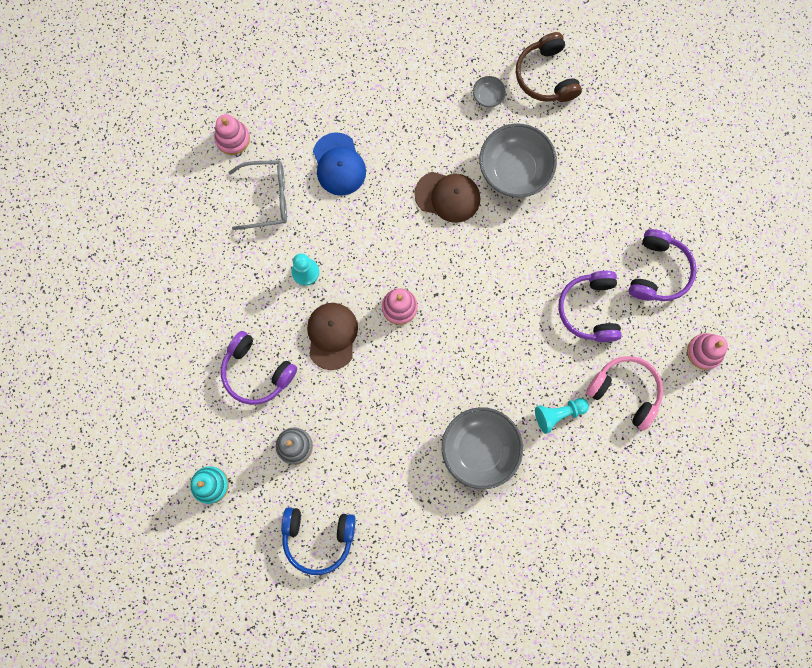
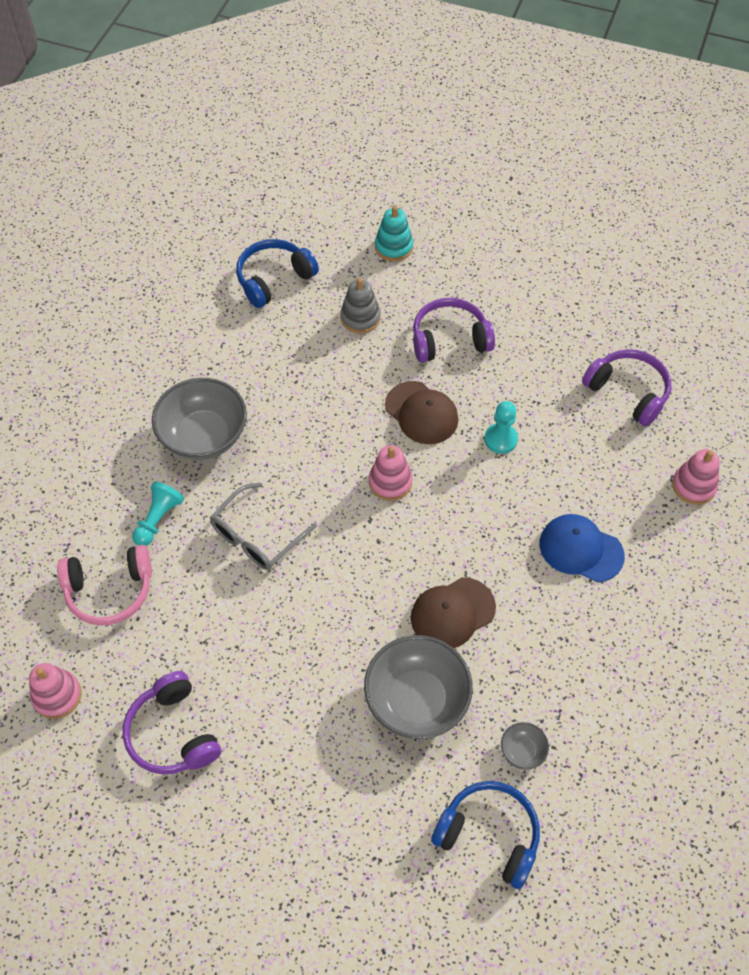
camera: 135 degrees right, 20 degrees down
(266, 198) = (604, 465): grey glasses -> grey glasses (257, 535)
(546, 76) = (489, 835): brown headphones -> blue headphones
(590, 309) = (211, 634): purple headphones -> purple headphones (628, 392)

